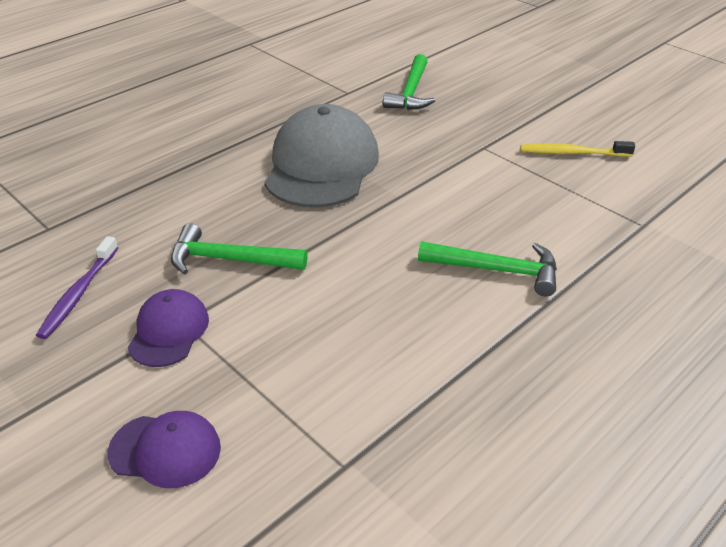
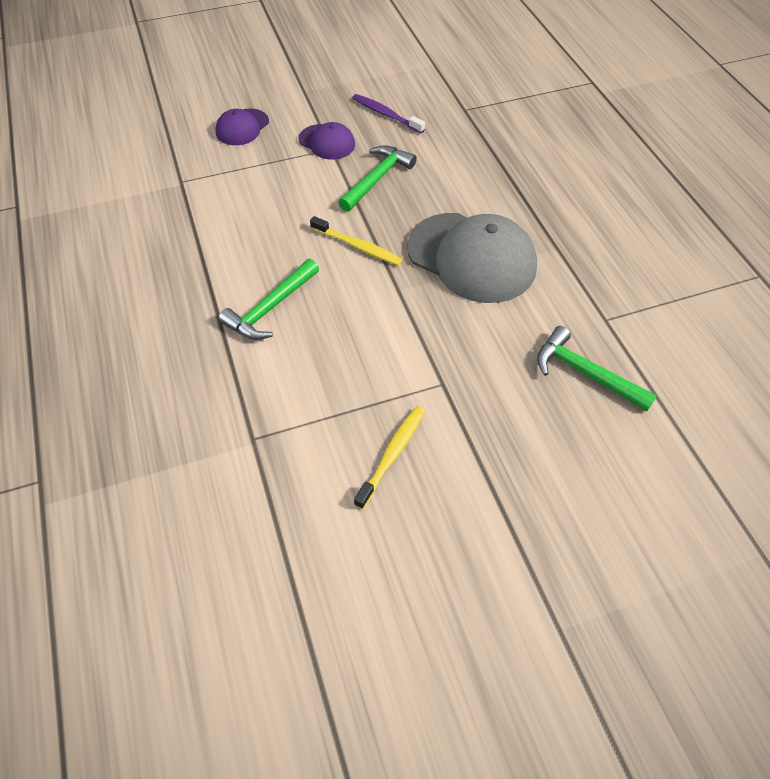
camera: 115 degrees right, 15 degrees up
(358, 239) = (358, 246): none -> yellow toothbrush

